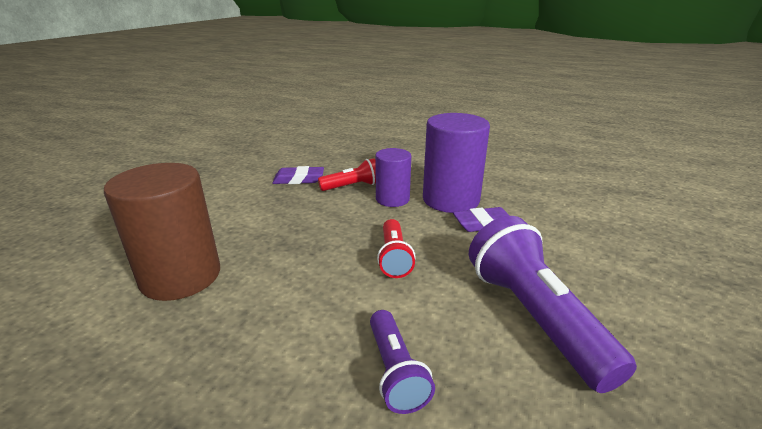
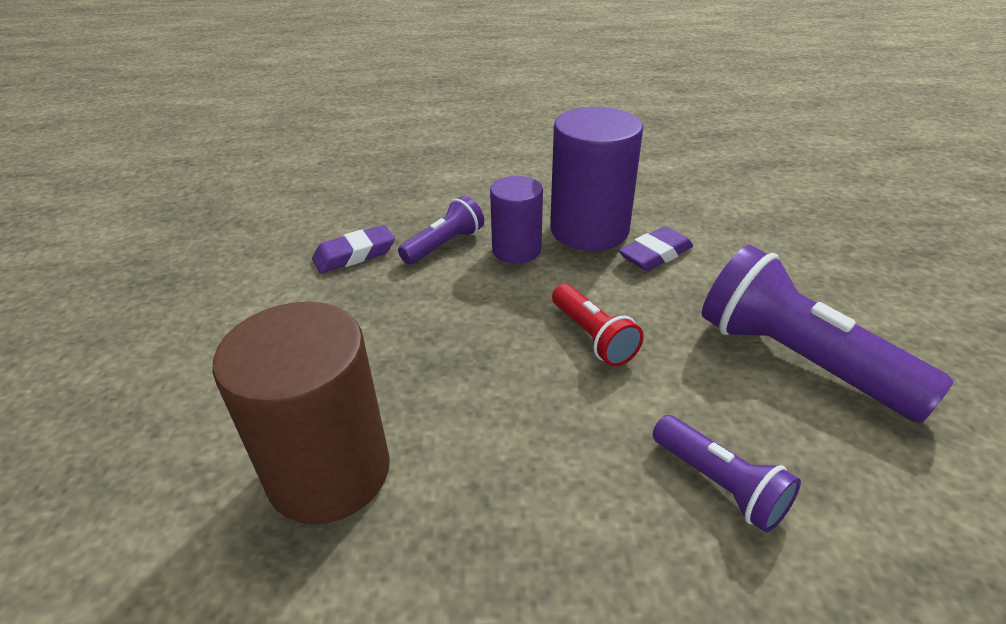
camera: 25 degrees left, 10 degrees up
(352, 186) = (444, 245): red flashlight -> purple flashlight

